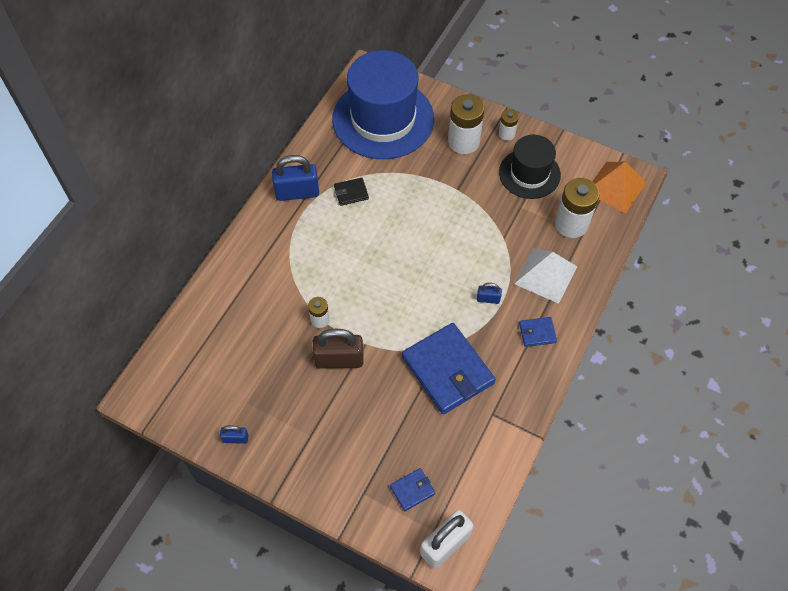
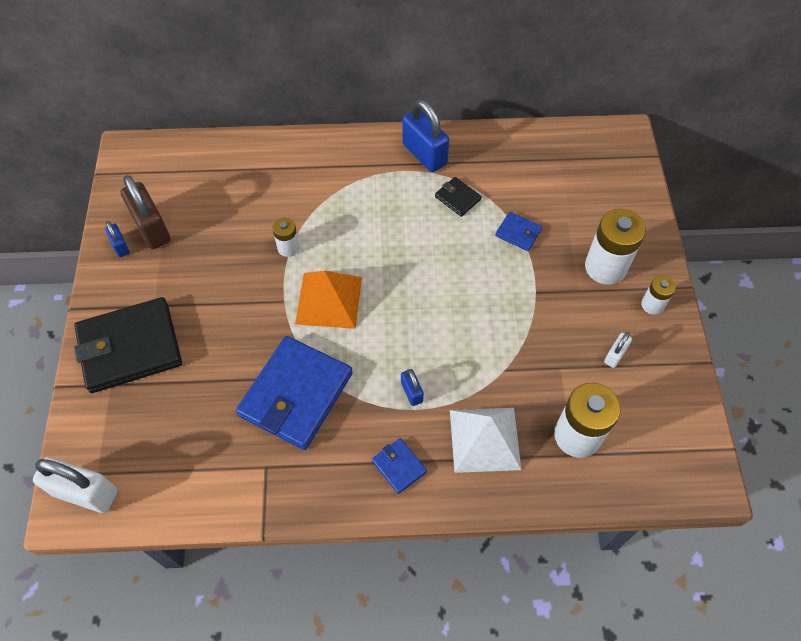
camera: 60 degrees right, 0 degrees up
(338, 467) = (130, 347): none -> black wallet
(339, 359) = (252, 287): brown padlock -> brown padlock (152, 228)
(383, 119) = (573, 179): blue hat -> none
(412, 490) = (134, 429): blue wallet -> blue wallet (518, 233)
(529, 174) = (615, 355): black hat -> white padlock
(615, 187) = (672, 463): orange pyramid -> orange pyramid (329, 300)

